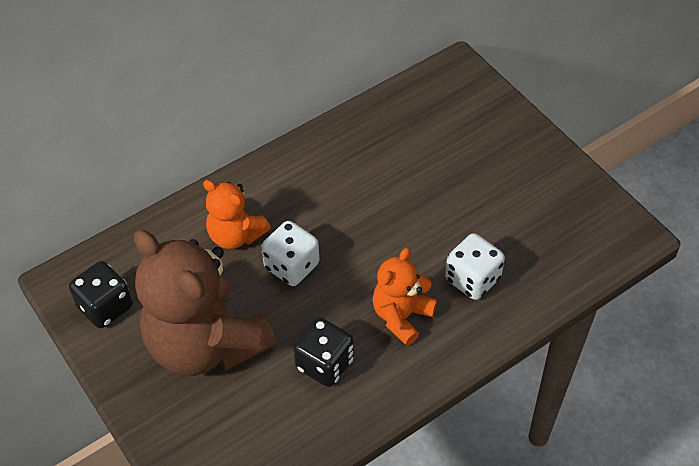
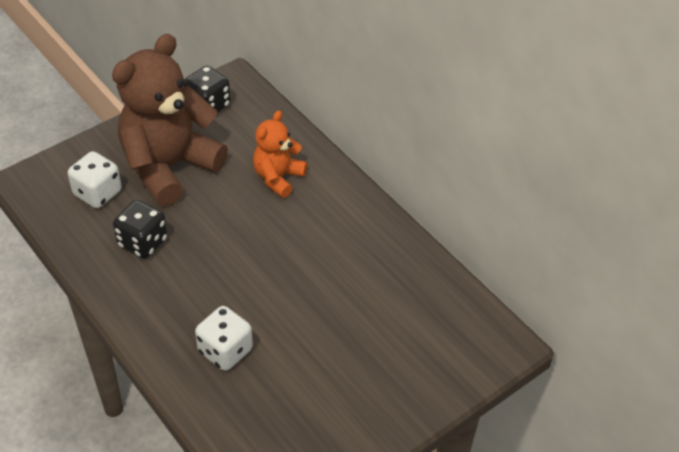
camera: 85 degrees right, 5 degrees down
(292, 266) = (244, 216): white dice -> white dice (97, 193)
(401, 316) = (187, 295): orange teddy bear -> none

